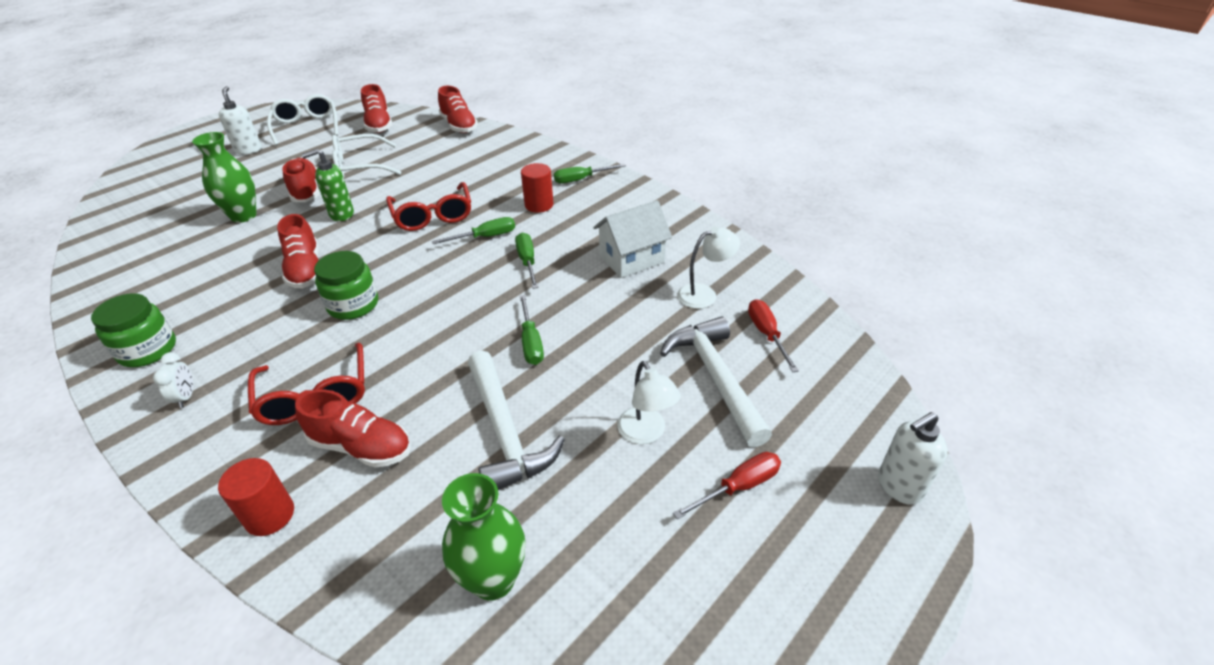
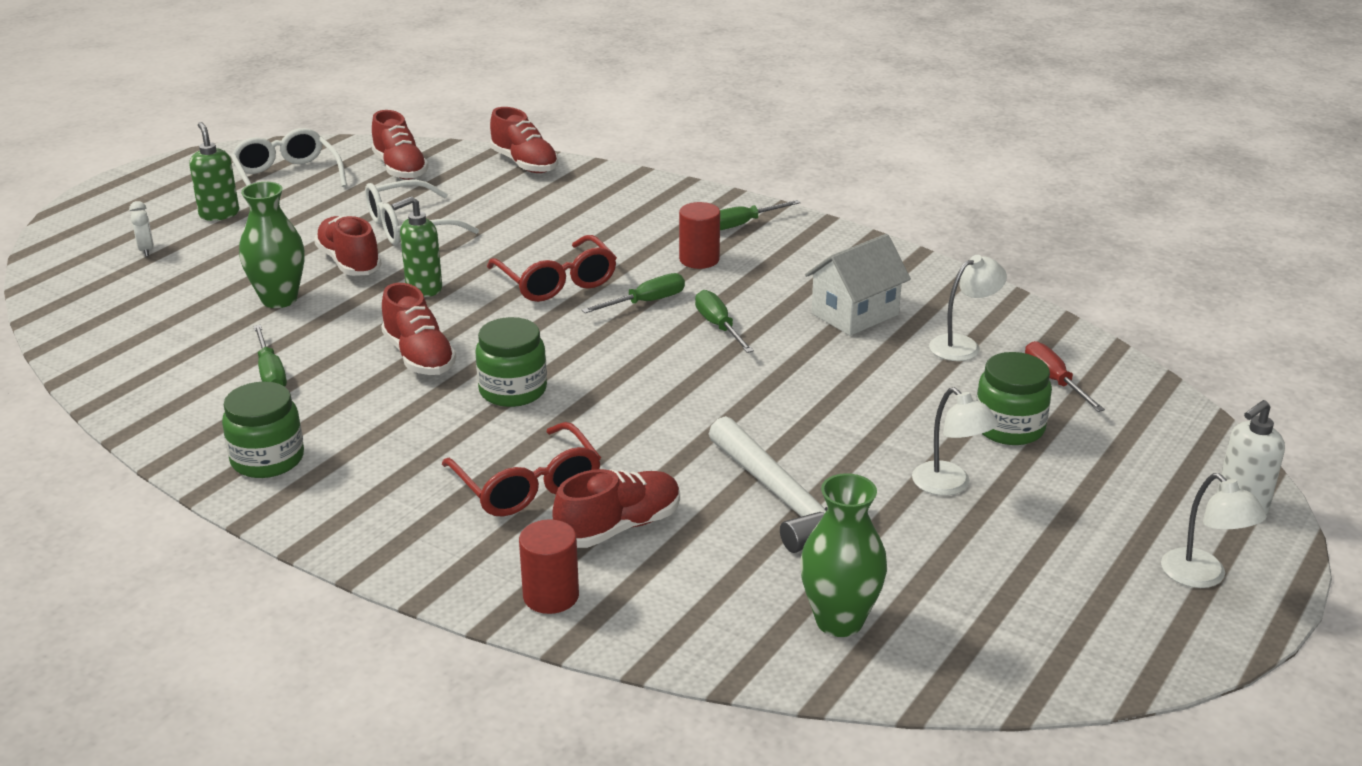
camera: 10 degrees left, 10 degrees down
(186, 397) = (360, 501): white clock -> white clock (146, 250)
(248, 150) = (219, 214): white soap dispenser -> green soap dispenser
(361, 446) = (619, 527): red shoe -> red shoe turned 45 degrees counterclockwise
(531, 342) = (769, 411): green screwdriver -> green screwdriver (270, 373)
(716, 377) = (1009, 428): white hammer -> green jar
(739, 487) = (1071, 522): red screwdriver -> none
(844, 570) = (1203, 577): none -> white lamp

